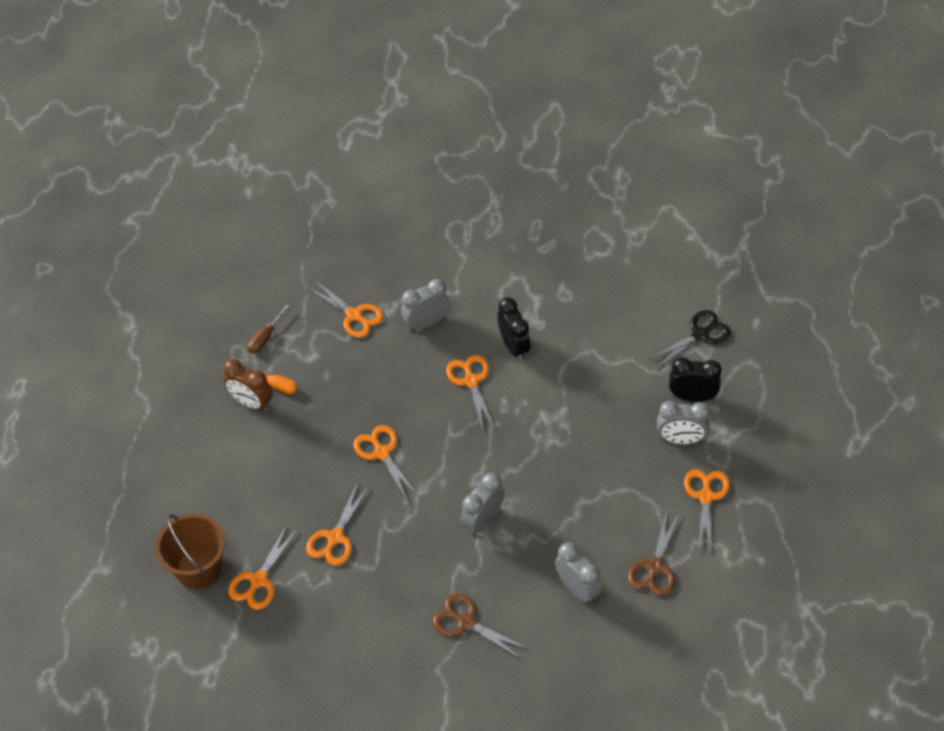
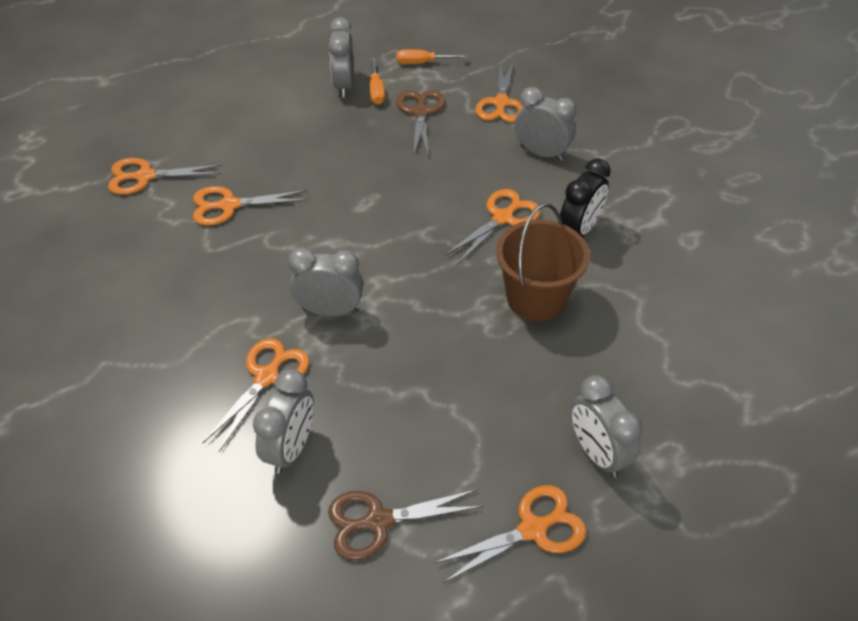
camera: 55 degrees right, 5 degrees down
(199, 568) = (136, 134): brown bucket -> brown bucket (536, 298)
(252, 403) = (344, 86): brown clock -> grey clock
(265, 338) = (422, 63): brown screwdriver -> orange screwdriver
(382, 453) = (356, 193): orange scissors -> orange scissors (267, 377)
(466, 623) = (181, 360): brown scissors -> brown scissors (420, 112)
(692, 397) = (673, 434): black clock -> none
(700, 335) = (772, 396): black scissors -> none

